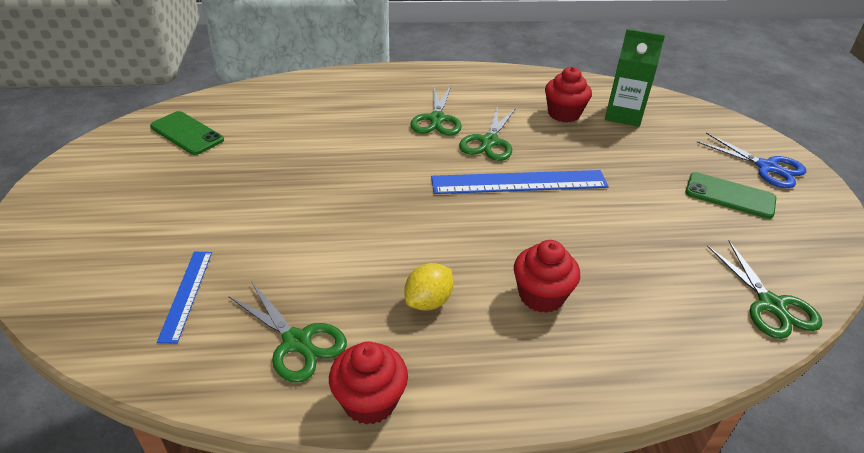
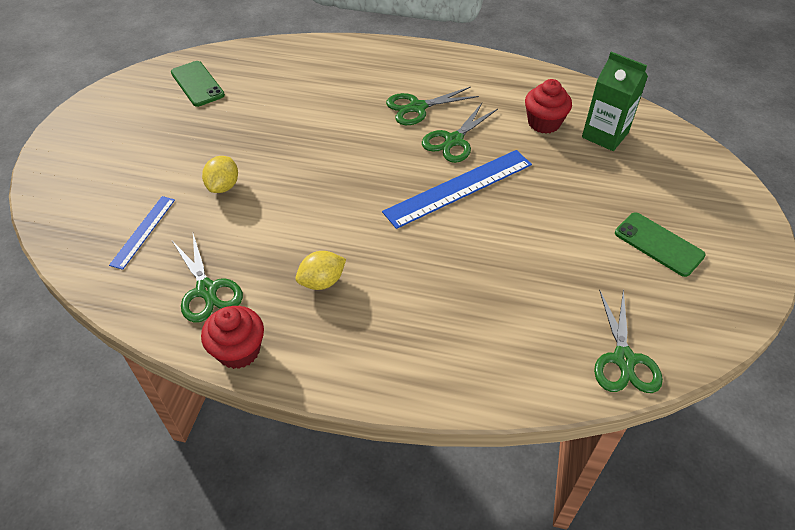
camera: 20 degrees right, 10 degrees up
(265, 227) = (223, 186): none -> yellow lemon
(437, 119) = (417, 107): green scissors -> green scissors turned 45 degrees clockwise
(519, 182) = (459, 188): blue ruler -> blue ruler turned 45 degrees counterclockwise
(541, 296) = (418, 299): red cupcake -> none
(767, 167) = (721, 222): blue scissors -> none

